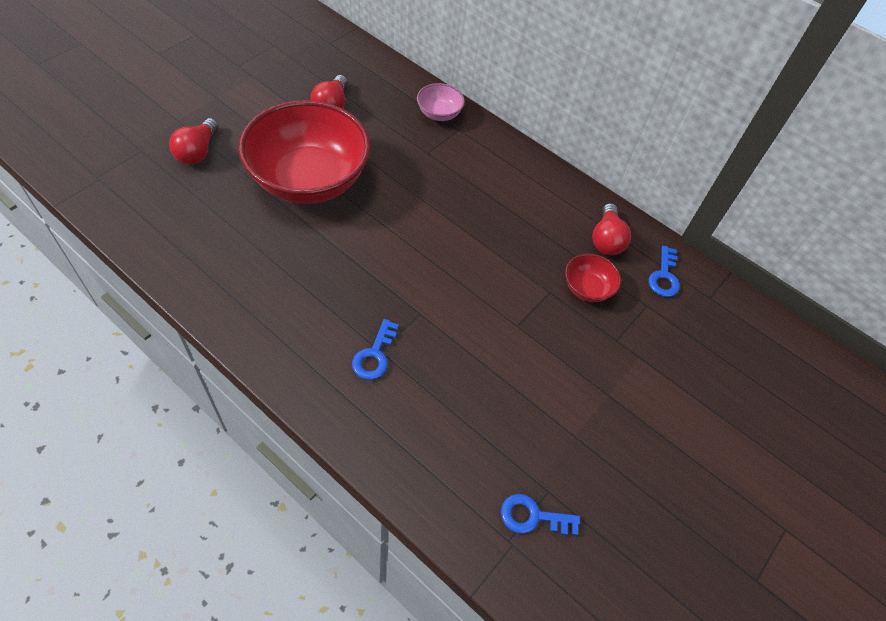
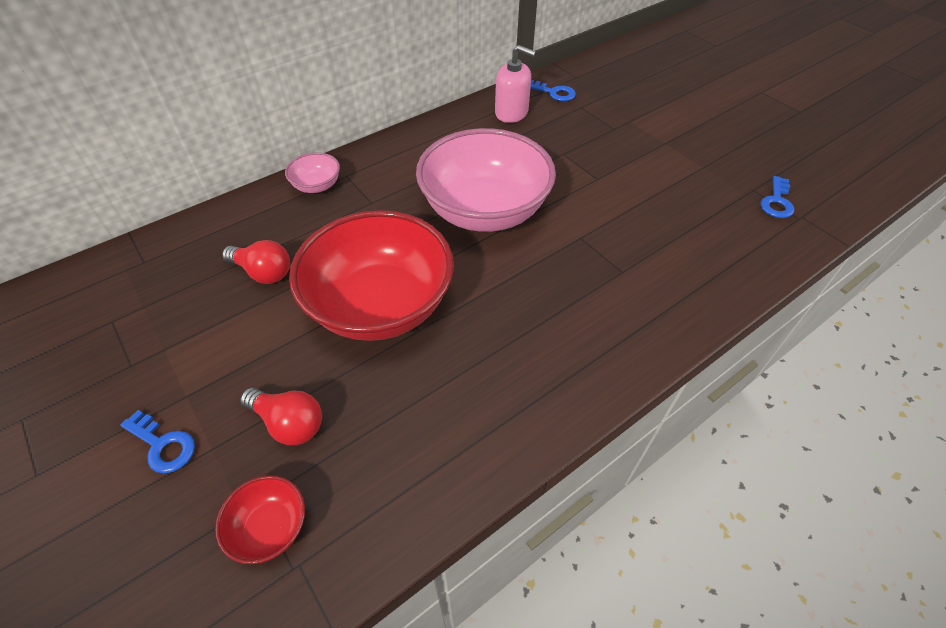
camera: 70 degrees left, 5 degrees down
(374, 355) = (628, 276): blue key -> blue key (163, 445)
(438, 233) = (484, 211): none -> pink bowl
(587, 288) = (561, 133): red bowl -> red bowl (270, 528)
(606, 240) = (511, 113): red light bulb -> pink soap dispenser

